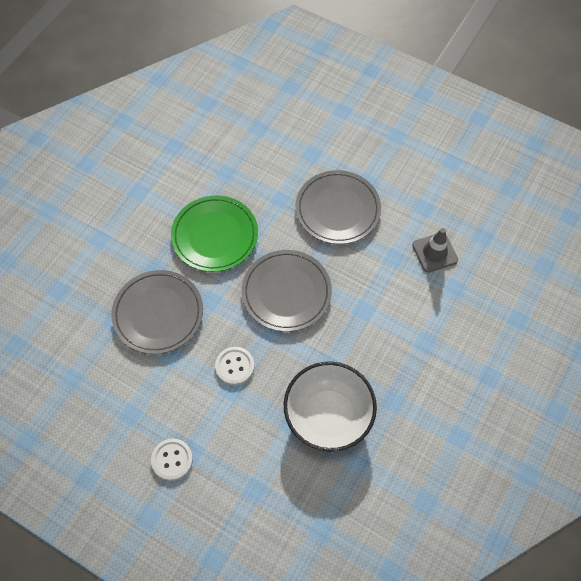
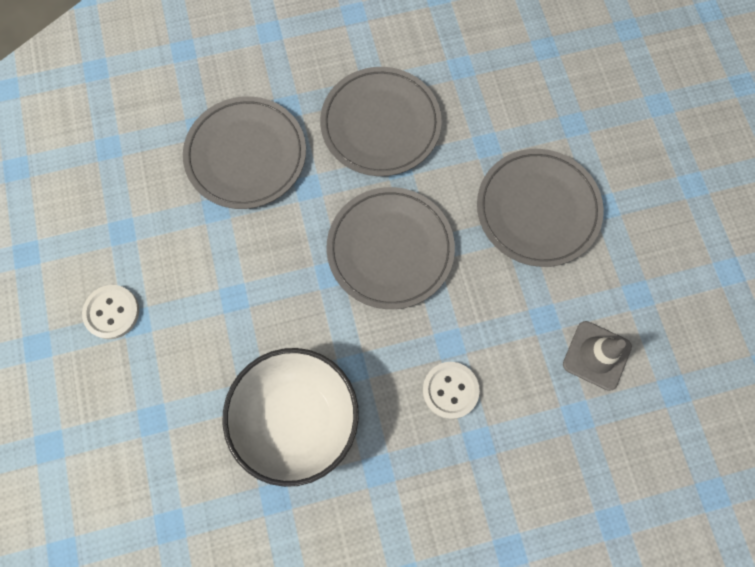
camera: 45 degrees right, 10 degrees up
(215, 236) = (380, 124): green plate -> grey plate
(234, 366) = (261, 277): white button -> white button (450, 390)

